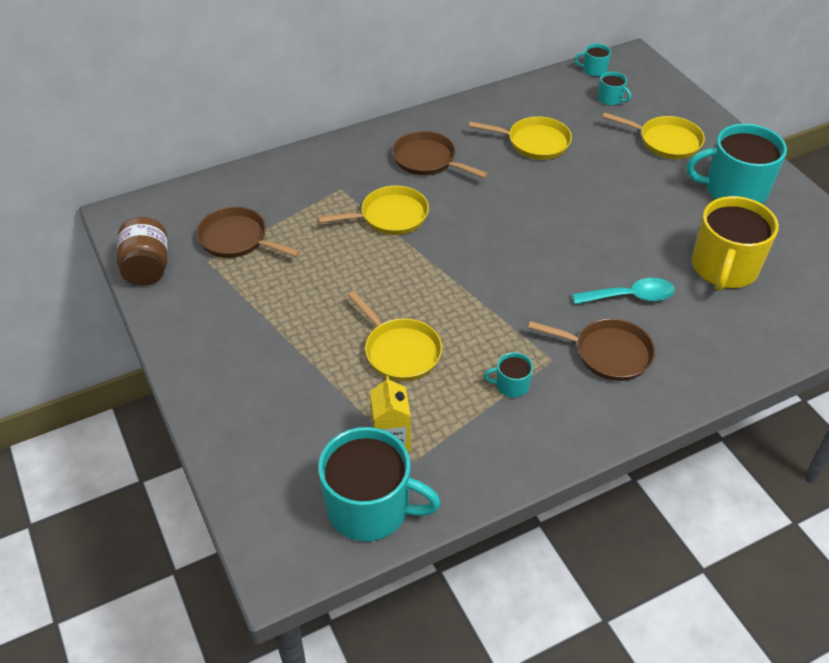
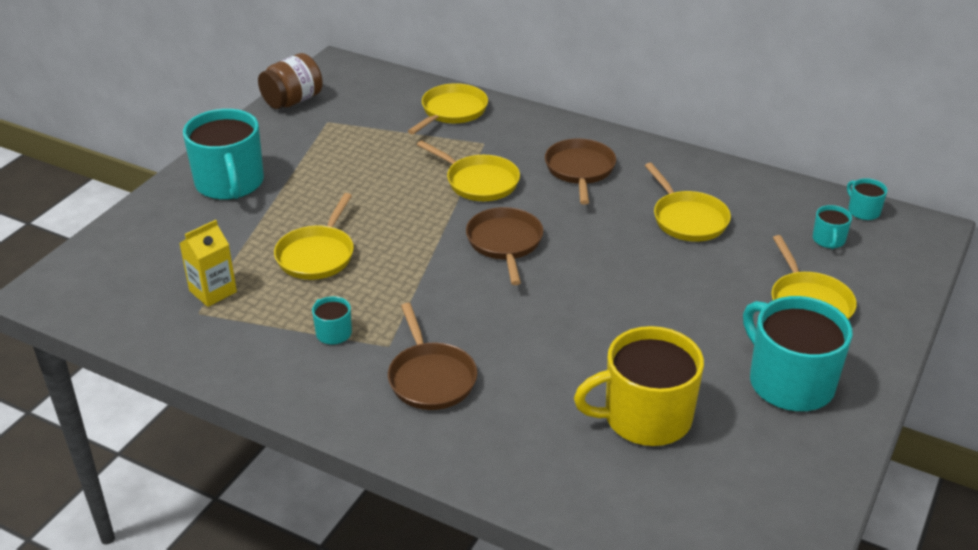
camera: 55 degrees right, 10 degrees down
(237, 239) = (366, 123): brown pan -> brown pan (505, 243)
(276, 184) = (452, 111): none -> yellow pan
(370, 507) = (132, 310): turquoise mug -> turquoise mug (230, 183)
(630, 296) = (527, 365): turquoise spoon -> none

